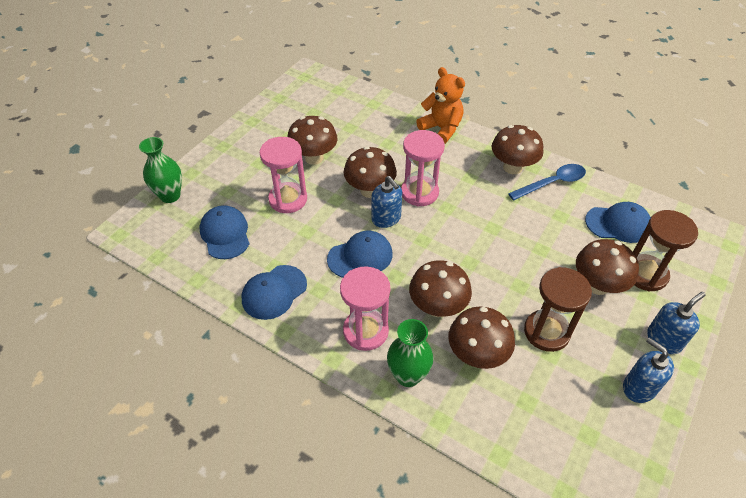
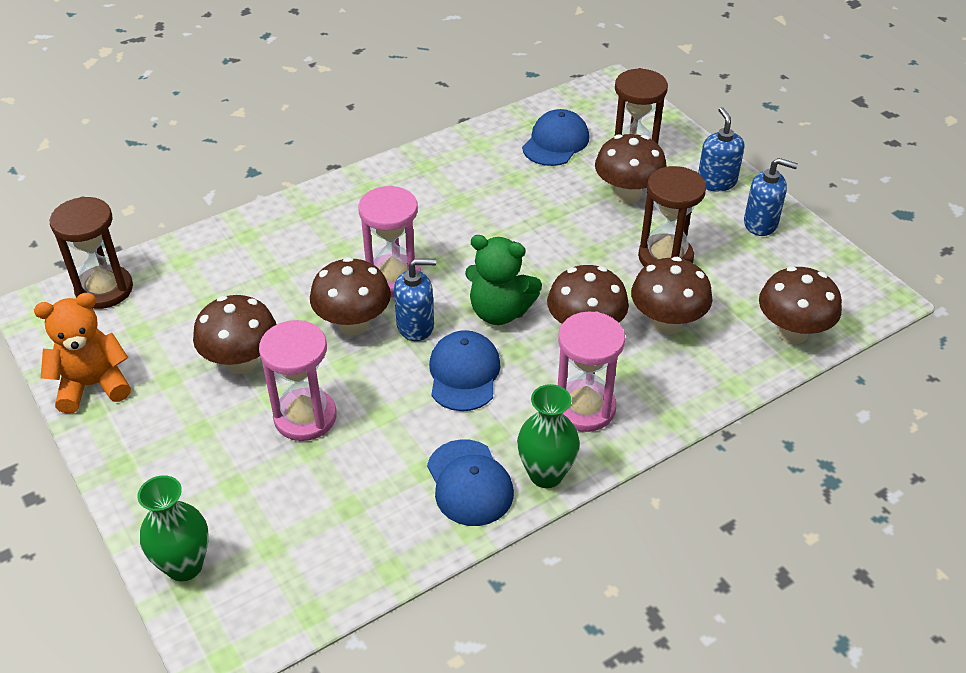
camera: 65 degrees left, 5 degrees down
(225, 234) = (322, 511): blue cap -> none
(334, 88) = (104, 289): none -> brown hourglass
(408, 375) = (666, 391): green vase -> green vase (546, 474)
(425, 254) = (499, 312): none -> green teddy bear
(441, 129) = (292, 214): orange teddy bear -> orange teddy bear (93, 385)
(512, 167) = (412, 182): brown mushroom -> brown mushroom (792, 332)
(552, 183) = (462, 162): blue spoon -> none
(639, 387) = (761, 223): blue soap dispenser -> blue soap dispenser turned 150 degrees counterclockwise

